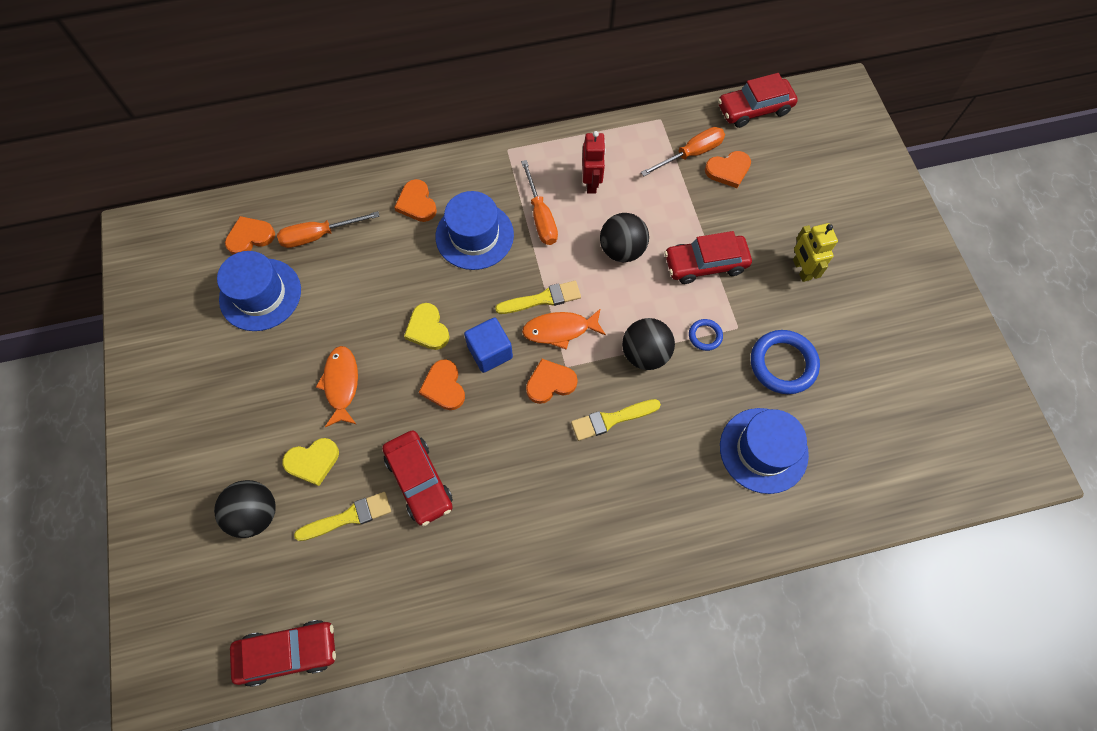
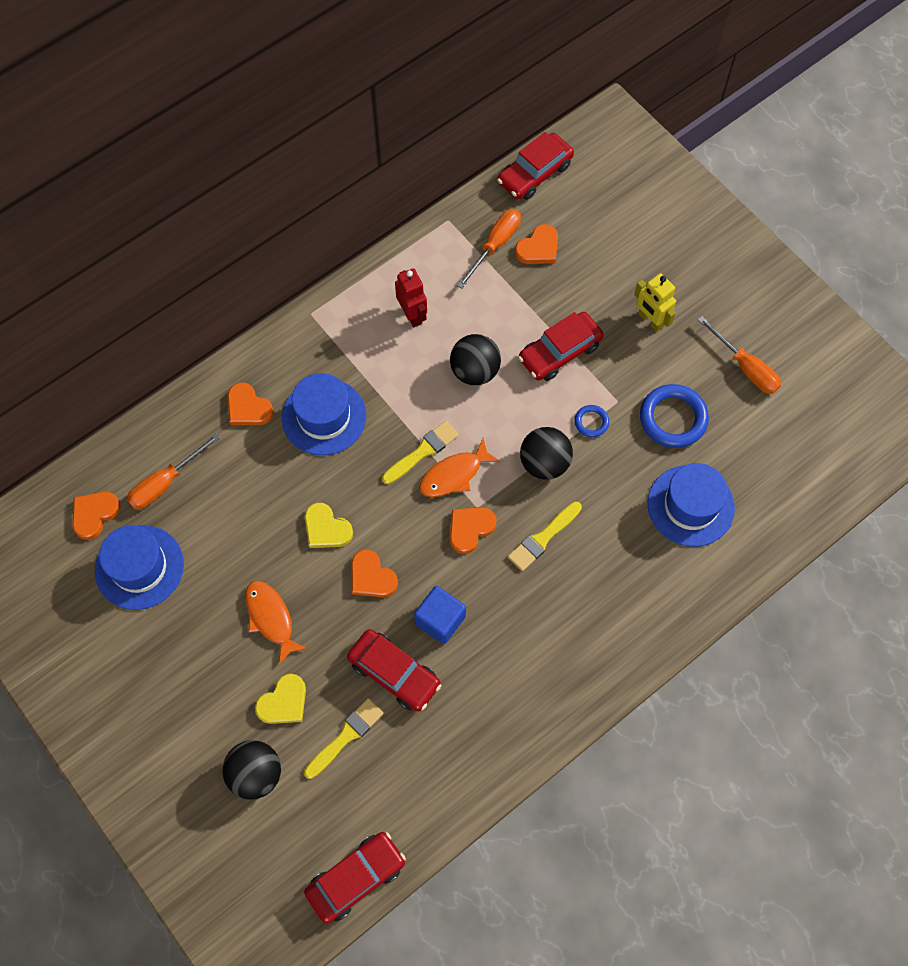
camera: 25 degrees left, 0 degrees up
(490, 352) = (398, 525): blue cube -> blue cube (440, 620)
(540, 216) = (379, 370): orange screwdriver -> orange screwdriver (745, 367)

